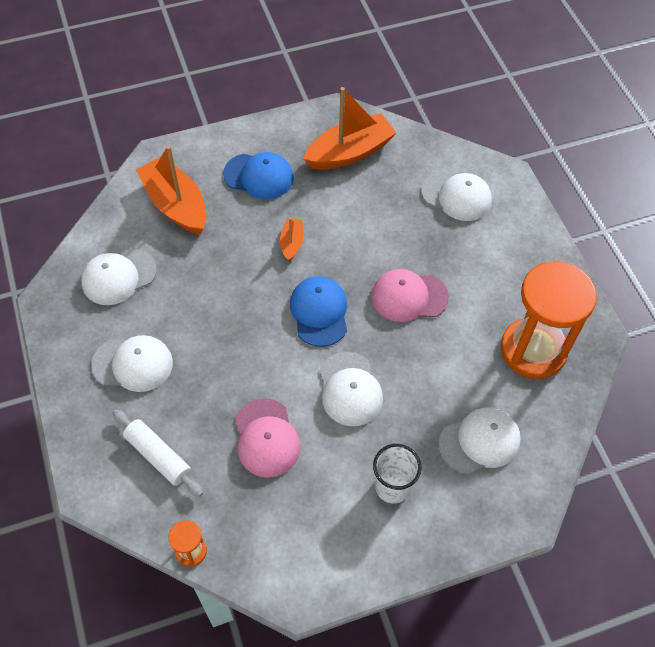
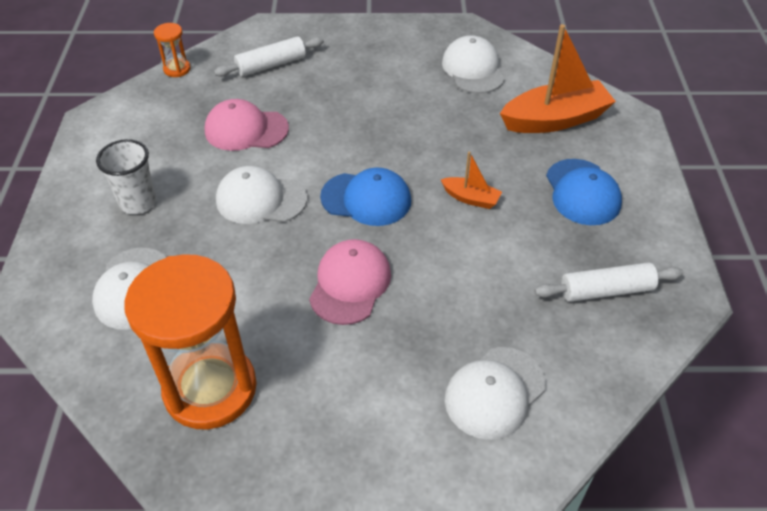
camera: 110 degrees right, 10 degrees down
(133, 364) = (370, 64): white cap -> none
(259, 176) = (582, 192): blue cap -> blue cap turned 45 degrees counterclockwise
(349, 152) = (606, 290): orange boat -> white rolling pin

